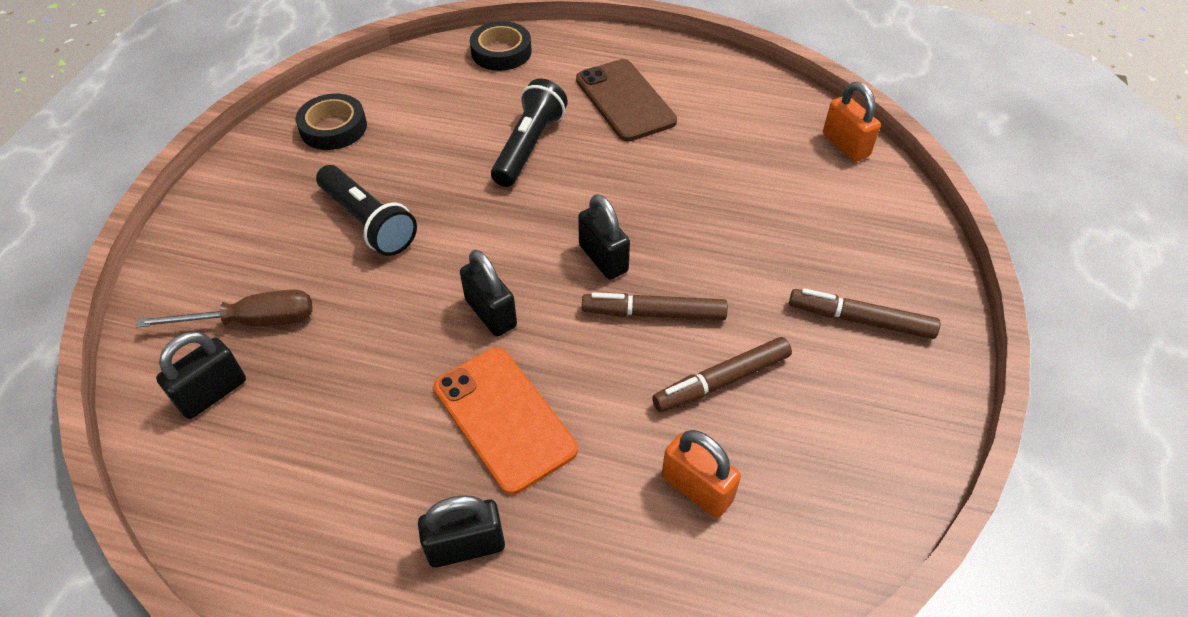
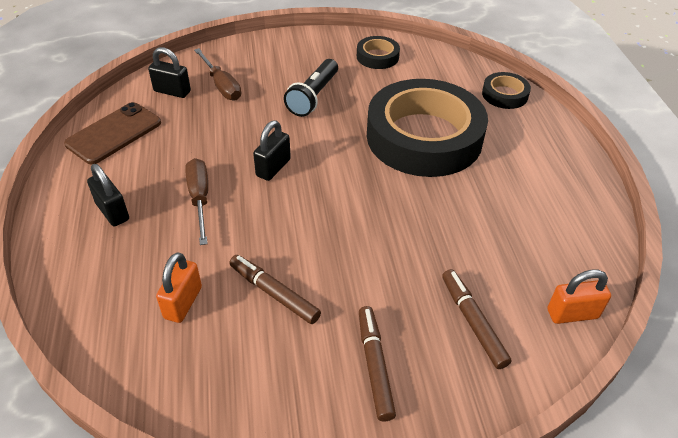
camera: 65 degrees right, 5 degrees down
(504, 418) = (200, 199): orange phone -> brown screwdriver
(529, 146) = (424, 137): black flashlight -> black tape
(603, 258) = (347, 203): black padlock -> none
(625, 100) = (509, 167): brown phone -> brown phone (114, 133)
(654, 313) = (314, 242): brown marker -> brown marker (472, 322)
(845, 145) = (572, 314): orange padlock -> orange padlock turned 45 degrees clockwise

